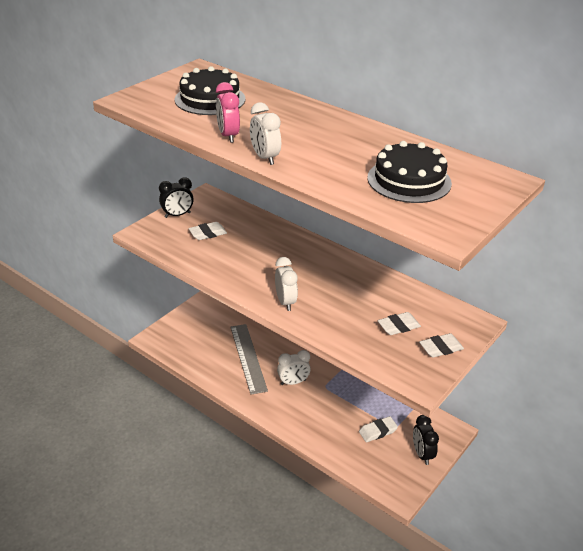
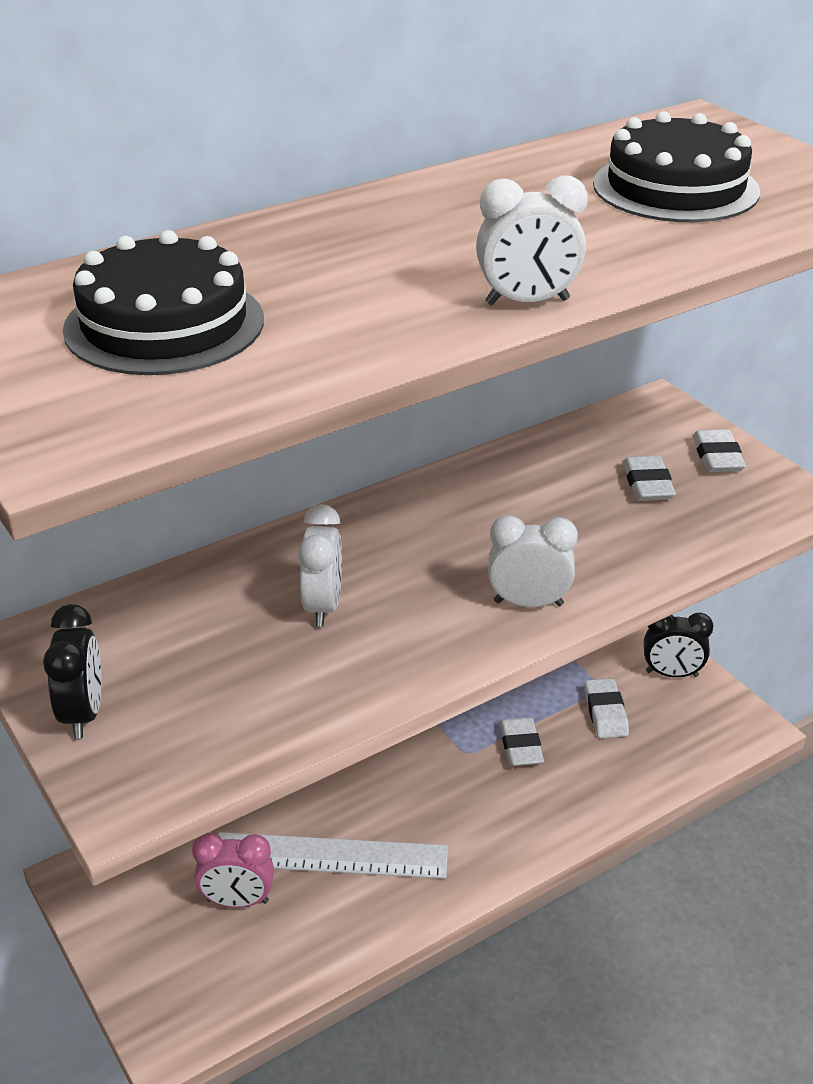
camera: 70 degrees left, 0 degrees up
(208, 233) = (205, 672): white eraser -> white eraser (520, 746)
(228, 136) = (393, 328): pink clock -> pink clock (237, 901)
(248, 358) = (330, 855): grey ruler -> white ruler
(293, 382) = (436, 798): white clock -> white clock (323, 606)

